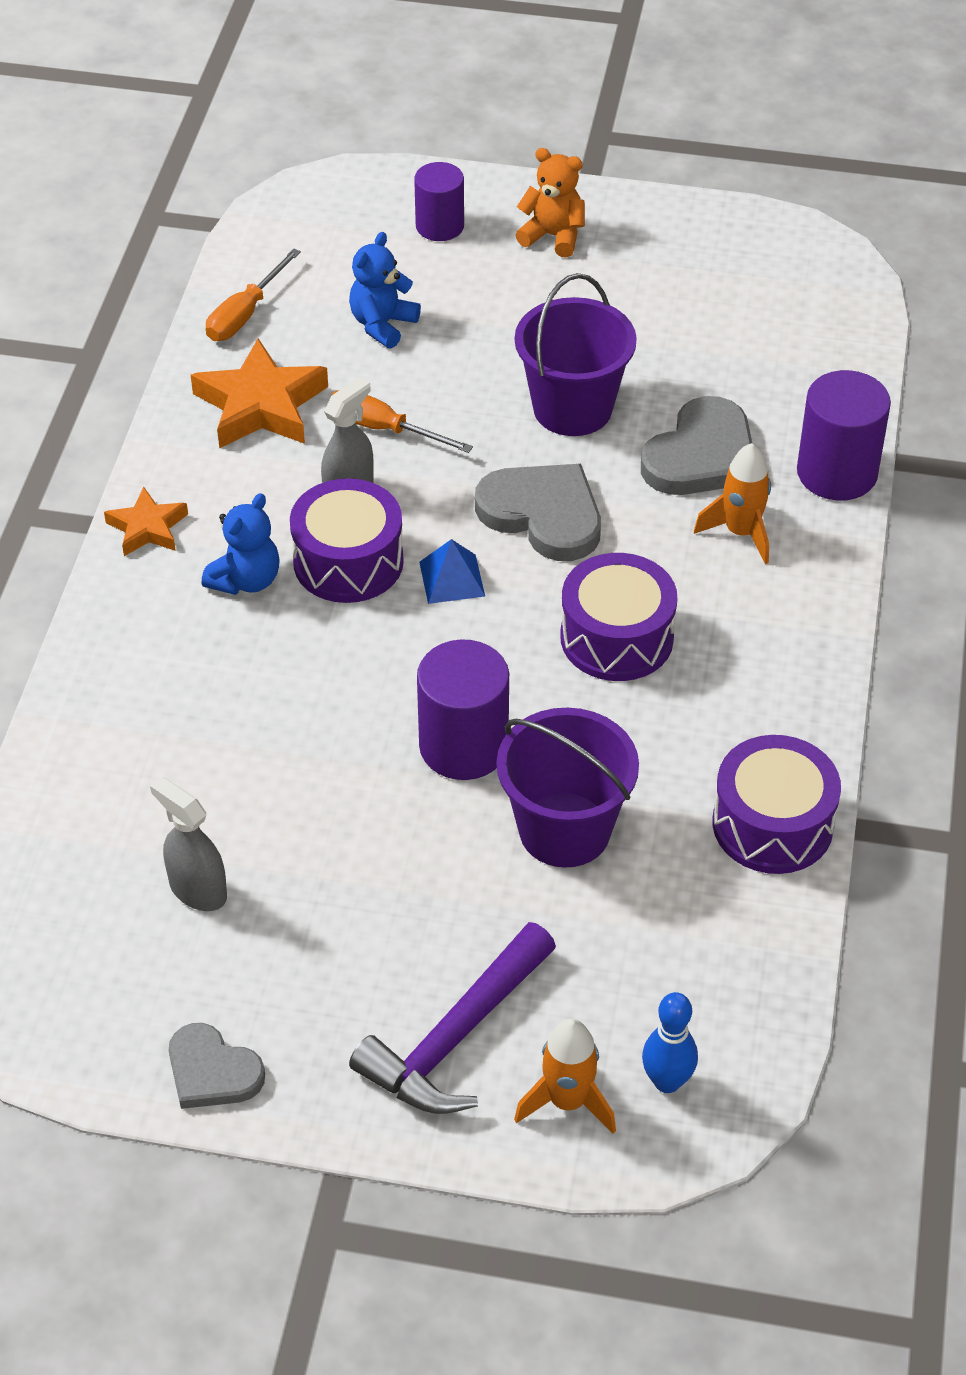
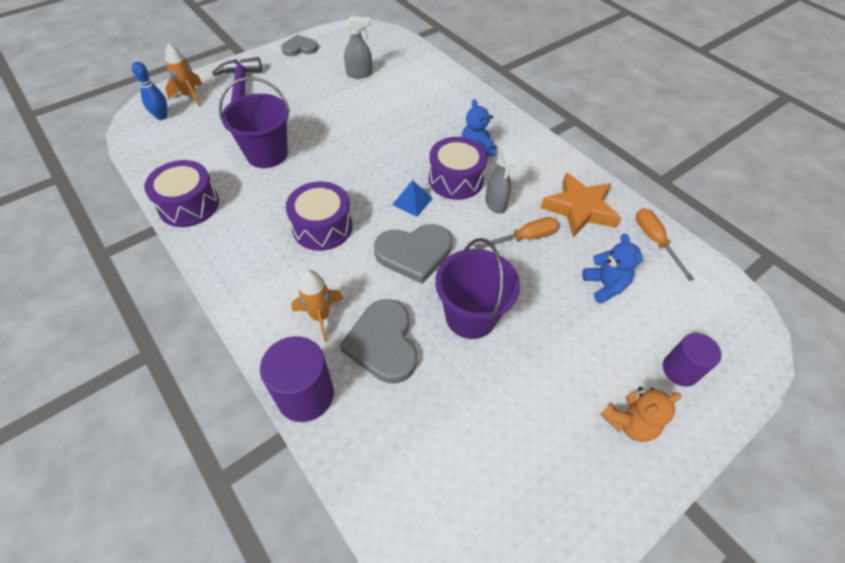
camera: 130 degrees right, 5 degrees up
(147, 528) = (533, 141): orange star -> none
(463, 746) = (332, 154): purple cylinder -> none

